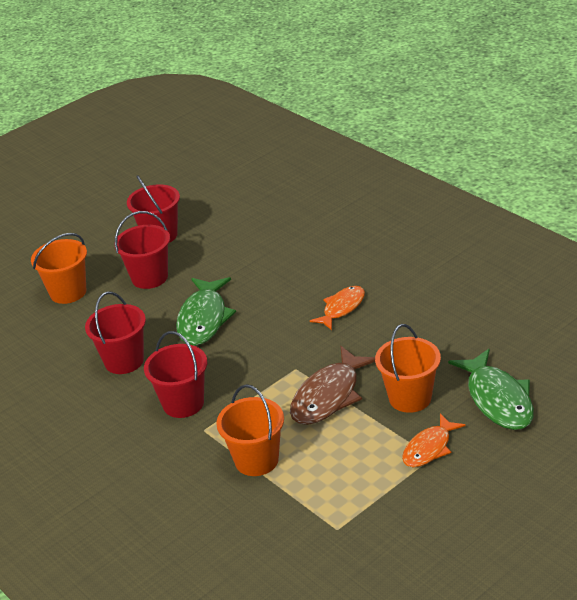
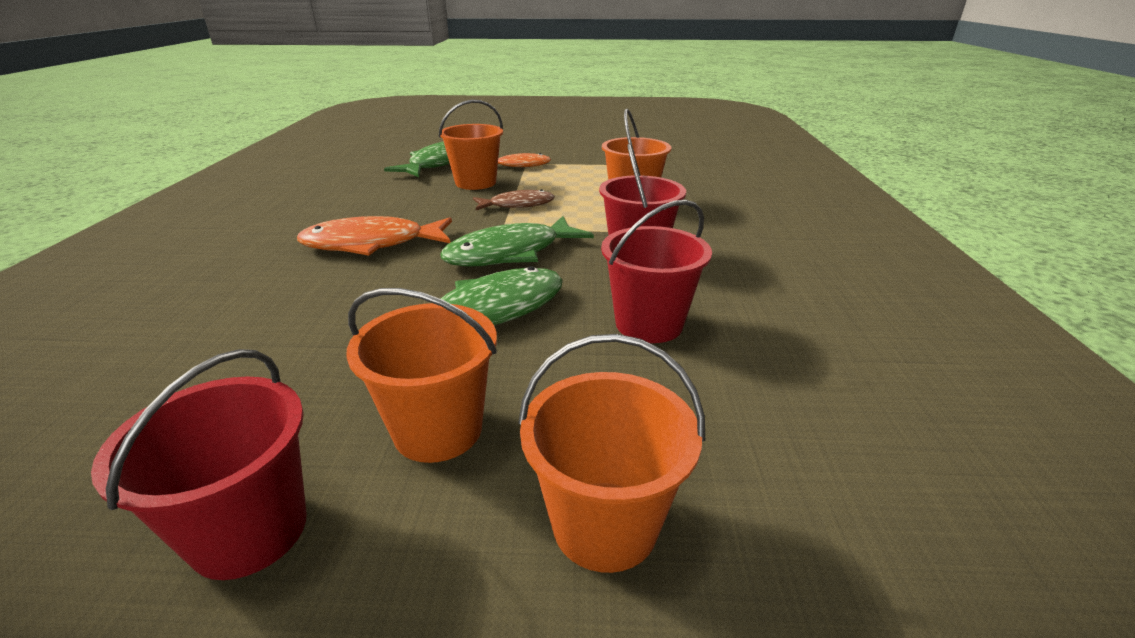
camera: 140 degrees left, 5 degrees down
(149, 277) = (438, 430): red bucket -> orange bucket
(255, 354) = (510, 253): none -> green fish
(329, 396) = (517, 205): brown fish -> brown fish, size x0.64
(342, 308) = (372, 244): orange fish -> orange fish, size x1.57

